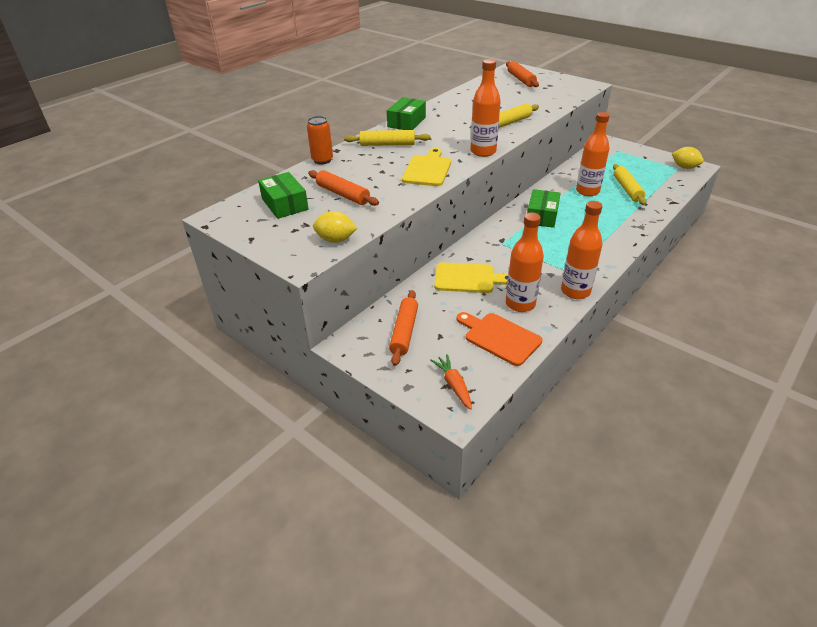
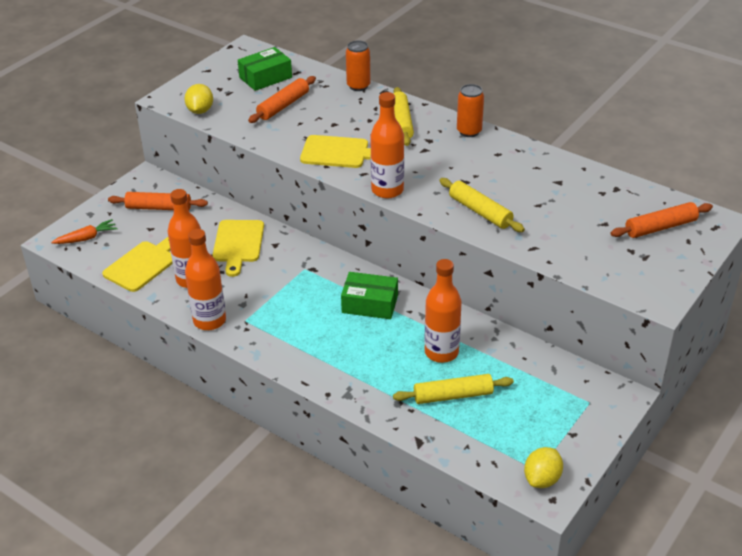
camera: 85 degrees right, 0 degrees up
(406, 122) = (469, 131): green box -> orange can
(499, 337) = (142, 265): orange cutting board -> yellow cutting board

